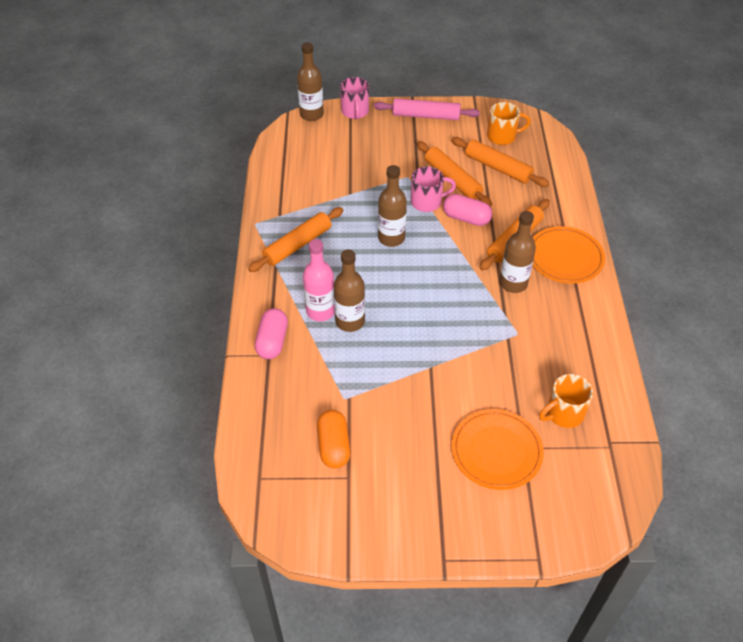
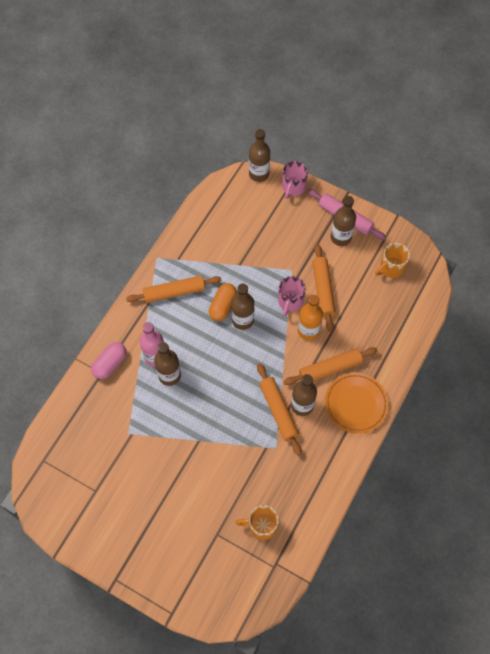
camera: 30 degrees right, 15 degrees up
(334, 446) = (100, 464): orange capsule -> orange capsule (223, 306)
(427, 202) = (290, 301): pink mug -> pink mug turned 90 degrees clockwise
(434, 132) = (340, 237): none -> brown bottle
(466, 218) = (308, 331): pink capsule -> orange bottle
(496, 451) = (198, 527): orange plate -> none
(498, 168) = (365, 296): orange rolling pin -> orange rolling pin (278, 411)
(502, 136) = (391, 268): orange mug -> orange mug turned 120 degrees clockwise

